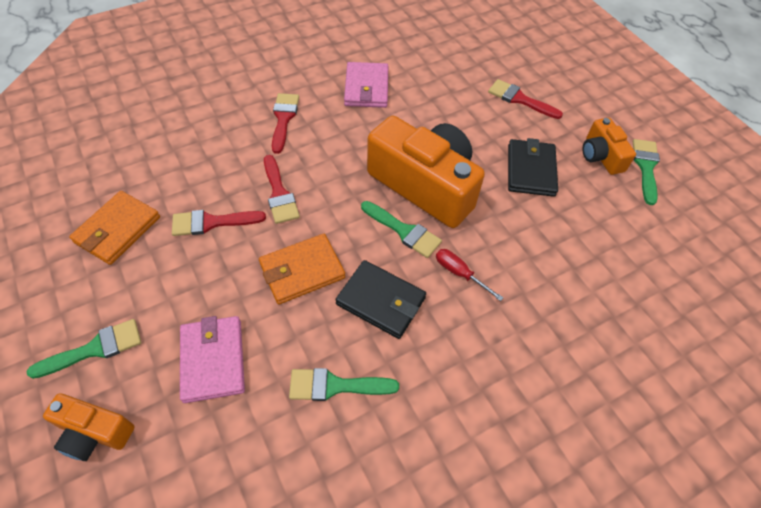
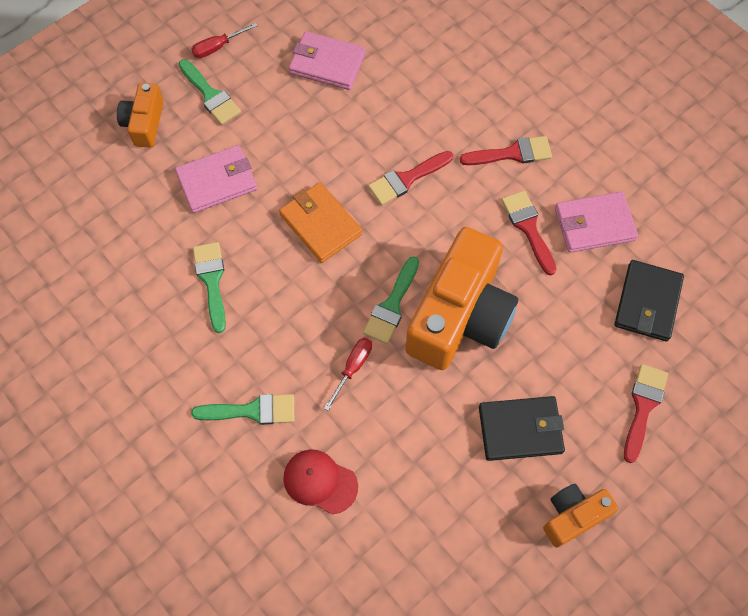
camera: 80 degrees right, 10 degrees up
(32, 330) = (218, 47): none -> red screwdriver
(117, 230) = (327, 63): orange wallet -> pink wallet
(211, 222) = (355, 133): red brush -> red brush (528, 227)
(381, 301) = (303, 300): black wallet -> black wallet (647, 302)
(567, 321) = (320, 481): none -> red cap
(646, 167) = (573, 575): green brush -> green brush (252, 411)

